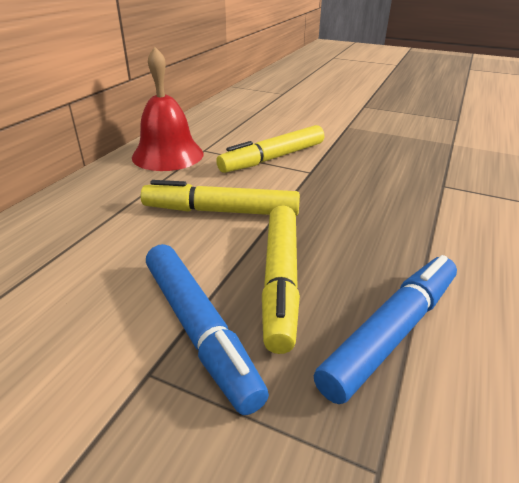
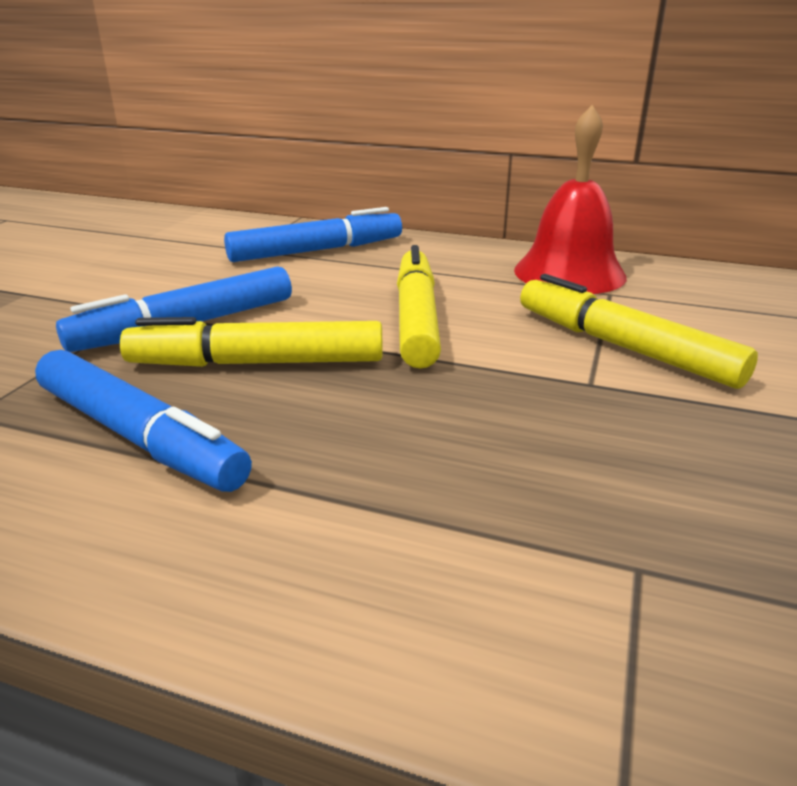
camera: 85 degrees right, 5 degrees down
(42, 252) = (316, 251): none -> blue marker

